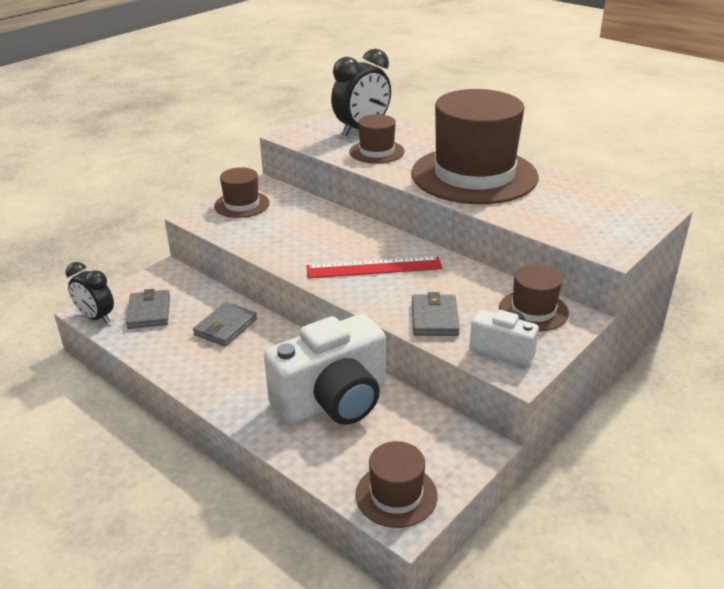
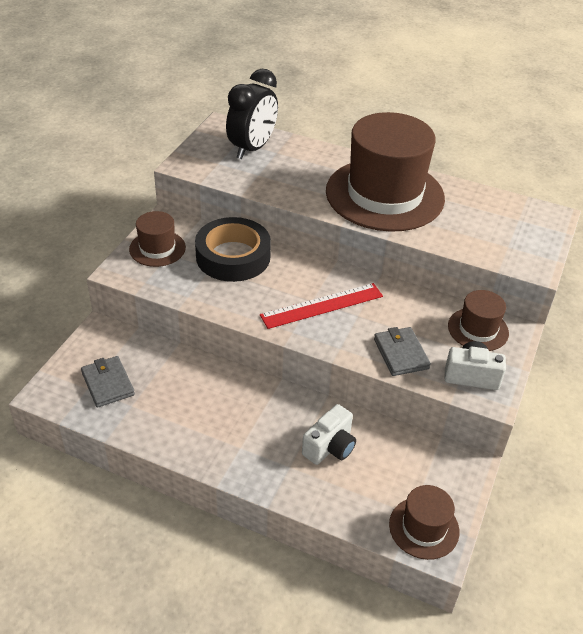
camera: 20 degrees left, 10 degrees up
(96, 318) = (57, 401): black clock -> none
(225, 327) = (192, 386): grey wallet -> none
(309, 219) = (233, 256): none -> black tape
(333, 401) = (330, 447): white camera -> white camera, size x0.53
(377, 152) = (281, 176): brown hat -> none

